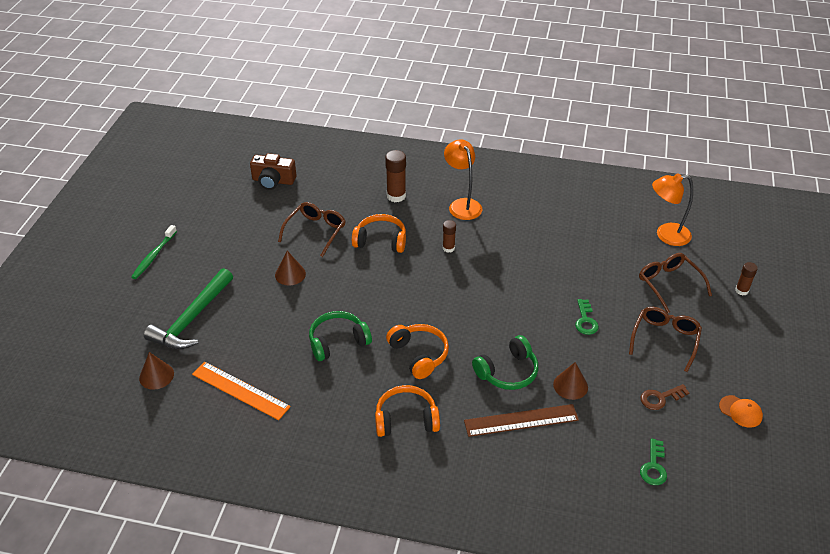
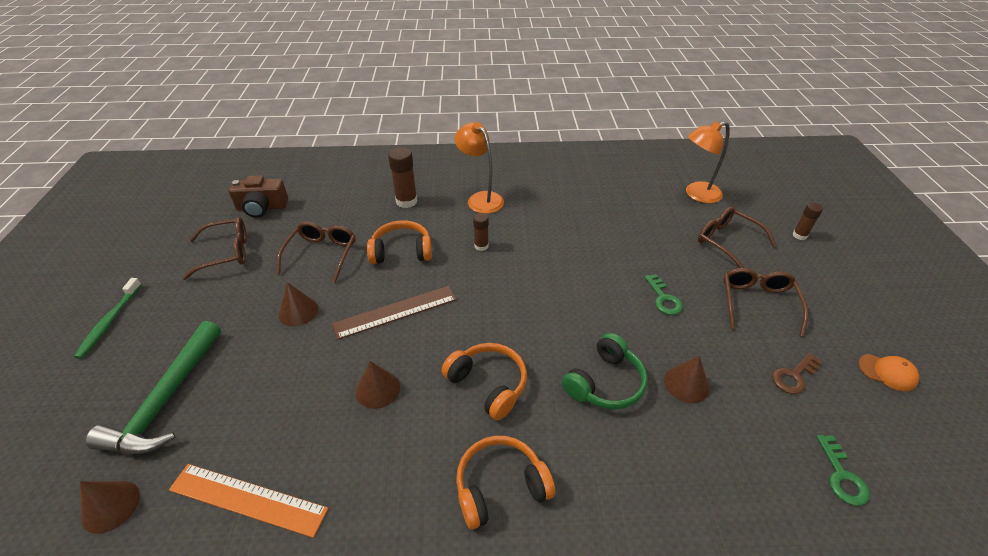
camera: 15 degrees left, 0 degrees up
(241, 216) = (226, 253): none -> brown glasses
(338, 341) = (377, 389): green headphones -> brown cone
(521, 420) = (650, 449): brown ruler -> brown ruler (395, 312)

